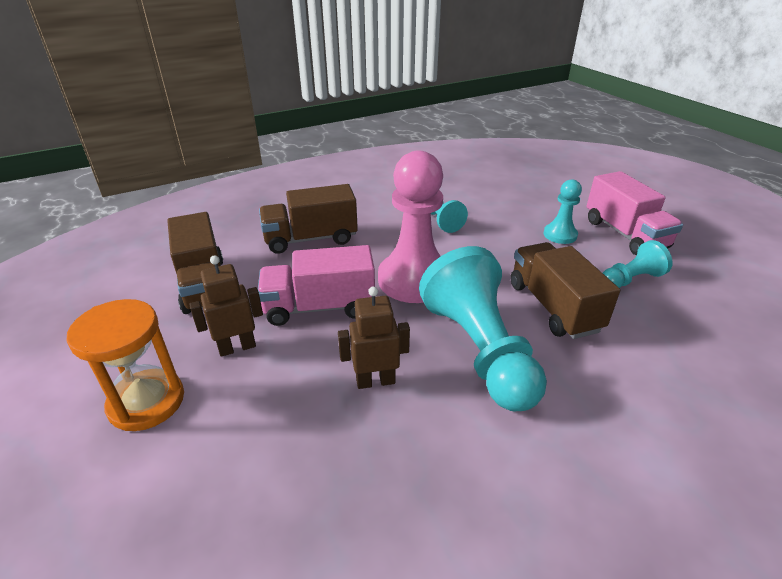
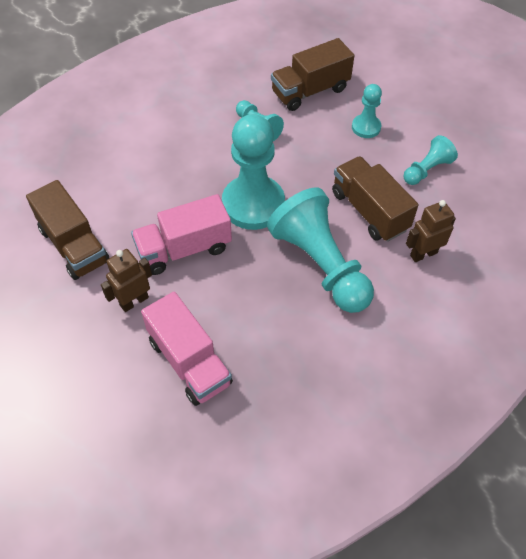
camera: 15 degrees left, 20 degrees up
(146, 402) = (89, 362): orange hourglass -> none
(311, 239) = (146, 173): brown truck -> brown truck (310, 91)
(375, 381) = (251, 307): brown robot -> brown robot (423, 254)
(414, 280) = (253, 204): pink pawn -> turquoise pawn
(625, 234) = (420, 116): pink truck -> pink truck (189, 361)

